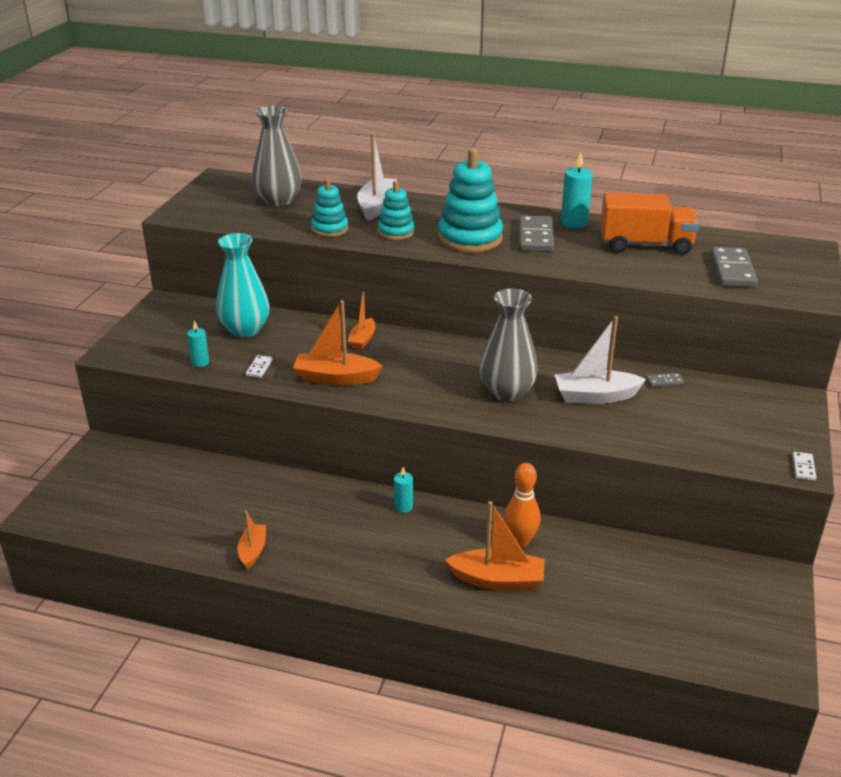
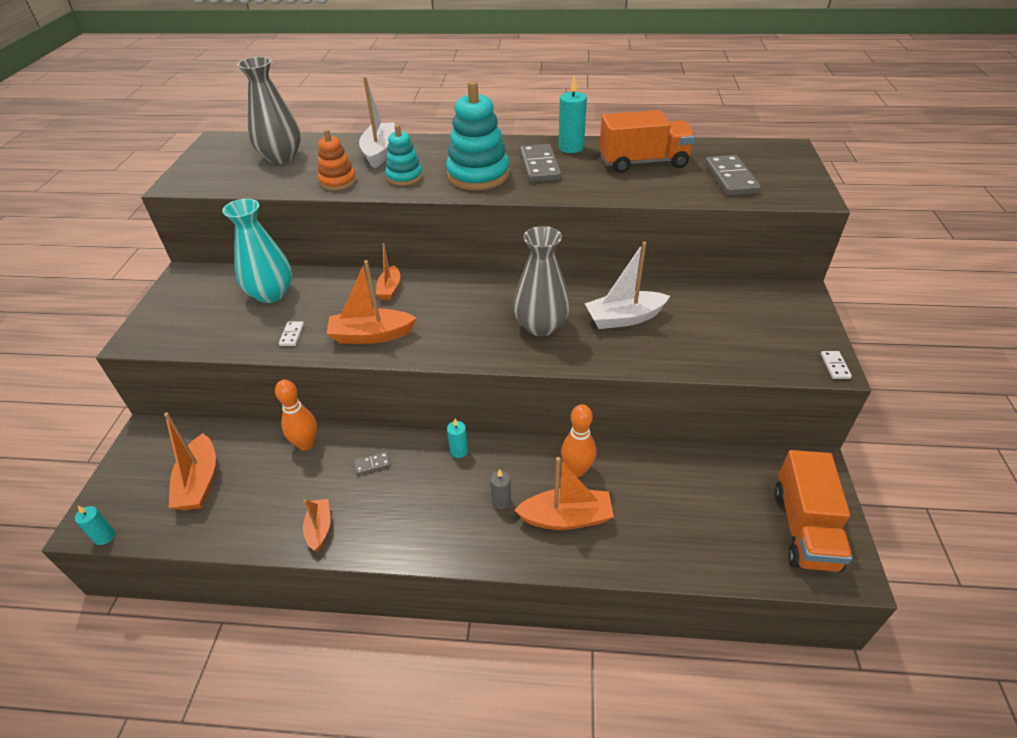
camera: 10 degrees left, 10 degrees up
(145, 495) = (199, 482): none -> orange boat
(200, 362) = (230, 337): turquoise candle -> turquoise candle (104, 536)
(252, 478) = (306, 444): none -> orange bowling pin
(330, 229) = (338, 181): turquoise stacking toy -> orange stacking toy
(435, 556) = (501, 501): none -> grey candle
(664, 382) = (681, 293): grey domino -> grey domino (372, 464)
(745, 627) = (804, 528): none -> orange truck

